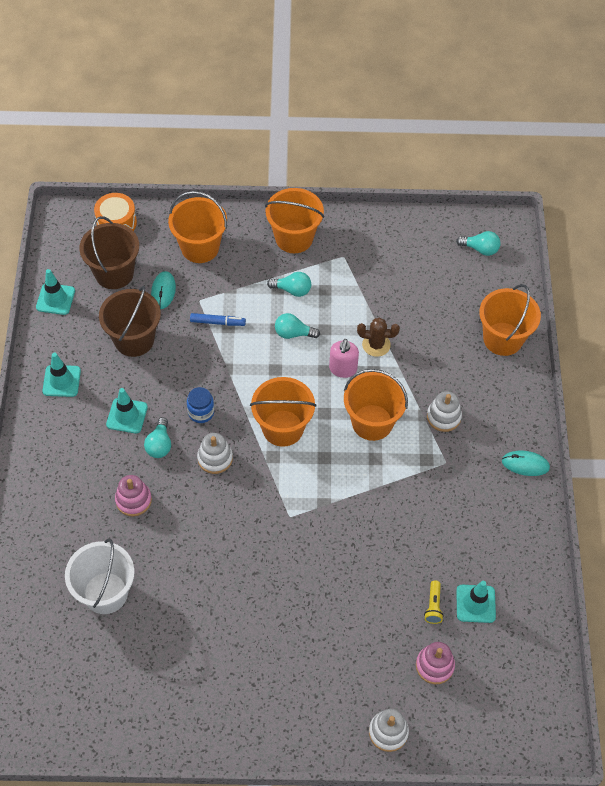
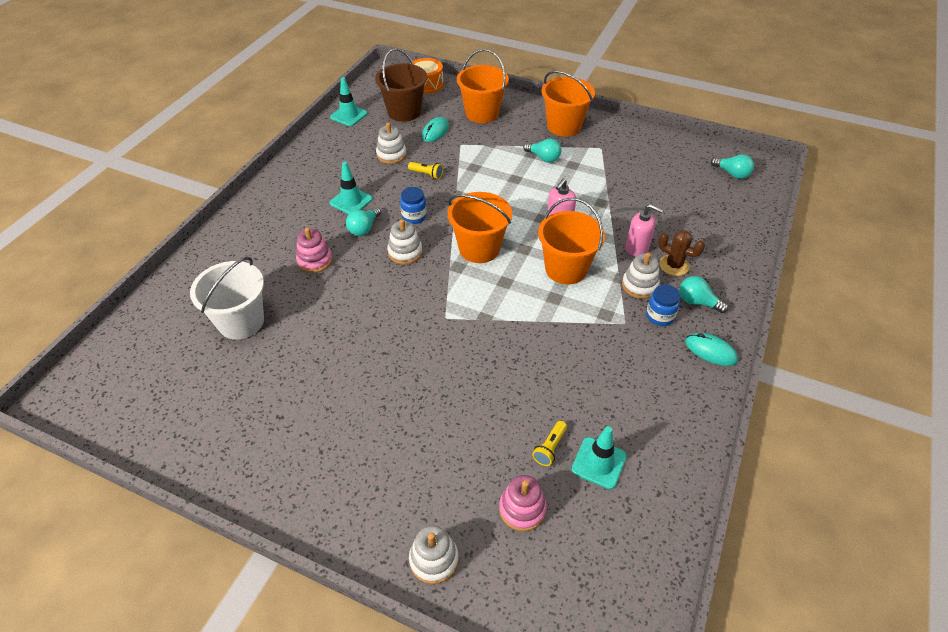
camera: 25 degrees right, 10 degrees down
(61, 381) = (316, 164): turquoise traffic cone -> none
(134, 340) = (391, 155): brown bucket -> white stacking toy
(185, 353) = (426, 174): none -> yellow flashlight
(217, 322) = (467, 162): blue marker -> none
(293, 333) = (528, 186): turquoise light bulb -> turquoise light bulb (697, 302)
(376, 345) = (599, 213): brown cactus -> brown cactus (674, 265)
(426, 374) = (637, 248): none -> pink soap dispenser
(472, 444) = (659, 316): none -> blue jar
(503, 339) = (727, 243): orange bucket -> none

